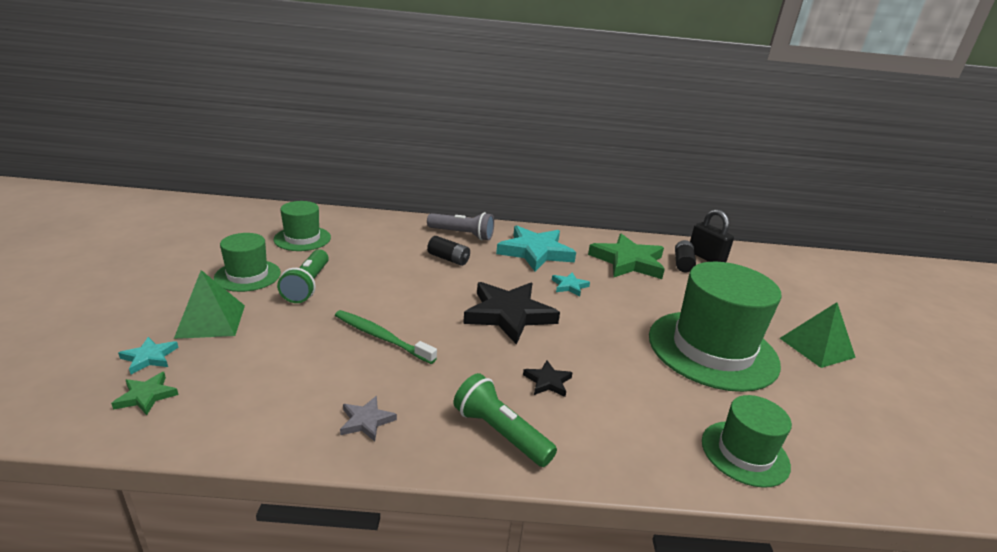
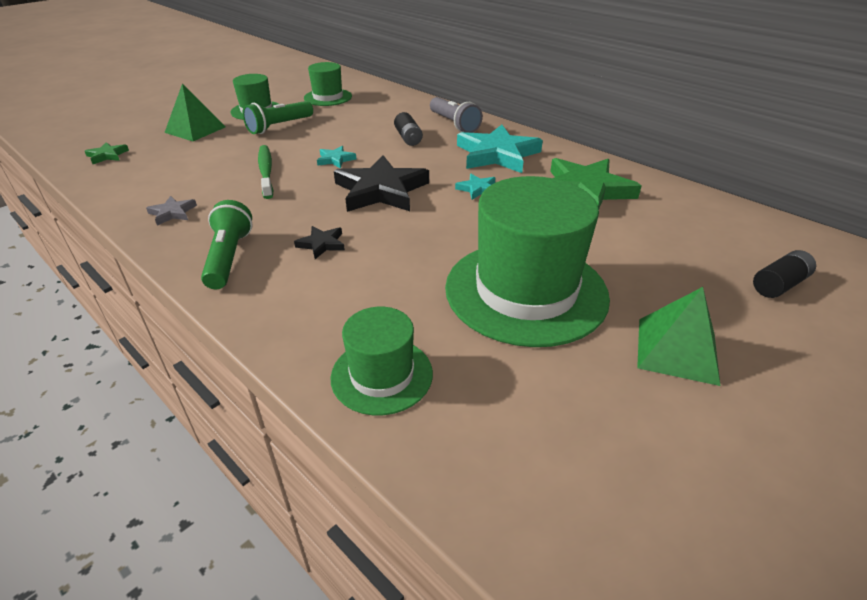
camera: 45 degrees right, 10 degrees up
(149, 357) = (139, 138): turquoise star -> turquoise star (335, 159)
(682, 263) = (655, 212): black battery -> black battery (779, 285)
(706, 257) = (703, 217): black padlock -> none

